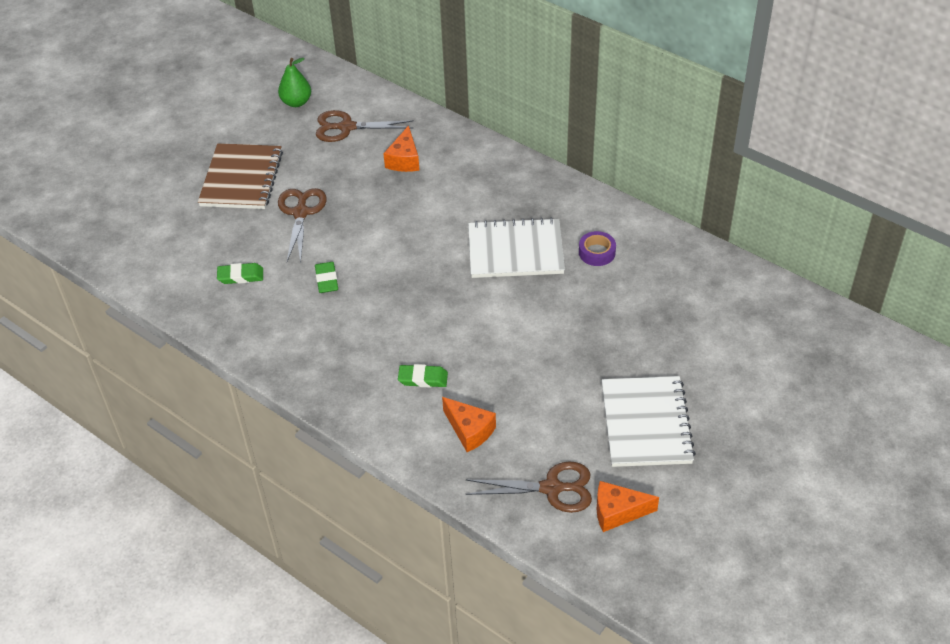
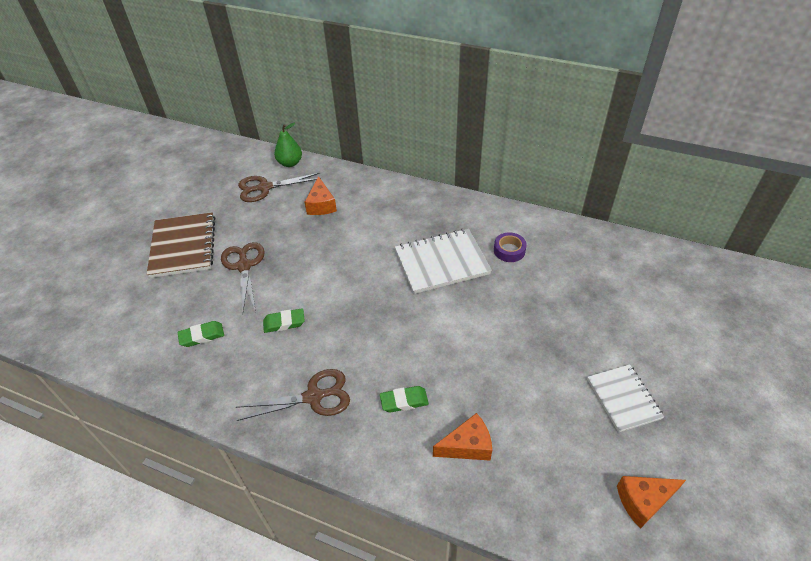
camera: 15 degrees left, 0 degrees up
(296, 102) = (217, 175): green pear -> green pear (290, 163)
(327, 280) = (284, 323): green eraser -> green eraser turned 75 degrees counterclockwise
(469, 430) = (467, 446): orange cheese -> orange cheese turned 45 degrees counterclockwise
(551, 488) = (570, 491): brown scissors -> brown scissors (314, 397)
(646, 423) = (623, 399): white notebook -> white notebook, size x0.65

